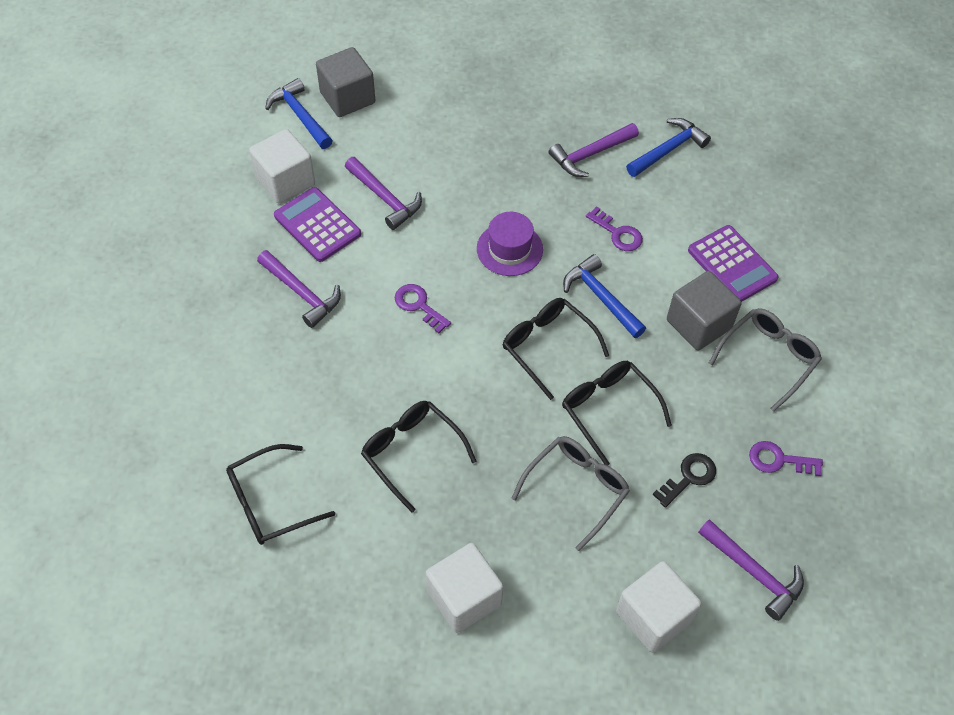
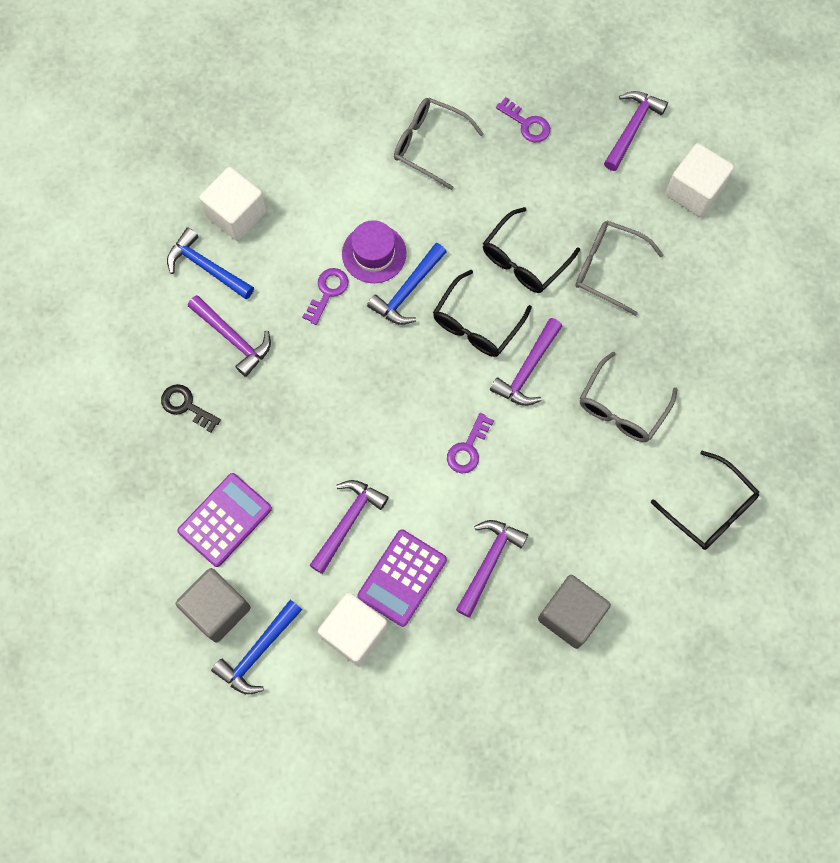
camera: 105 degrees left, 15 degrees up
(411, 453) = (622, 407): black glasses -> grey glasses
(464, 597) = (732, 329): white cube -> white cube (236, 214)
(483, 378) = (527, 370): none -> purple hammer
(509, 249) = (376, 384): purple hat -> purple hat (374, 253)
(689, 477) = (566, 186): black key -> black key (186, 406)
(698, 324) = (411, 205): grey cube -> grey cube (570, 615)
(732, 264) = (335, 188): purple calculator -> purple calculator (225, 520)
(779, 460) = (526, 124): purple key -> purple key turned 45 degrees counterclockwise

